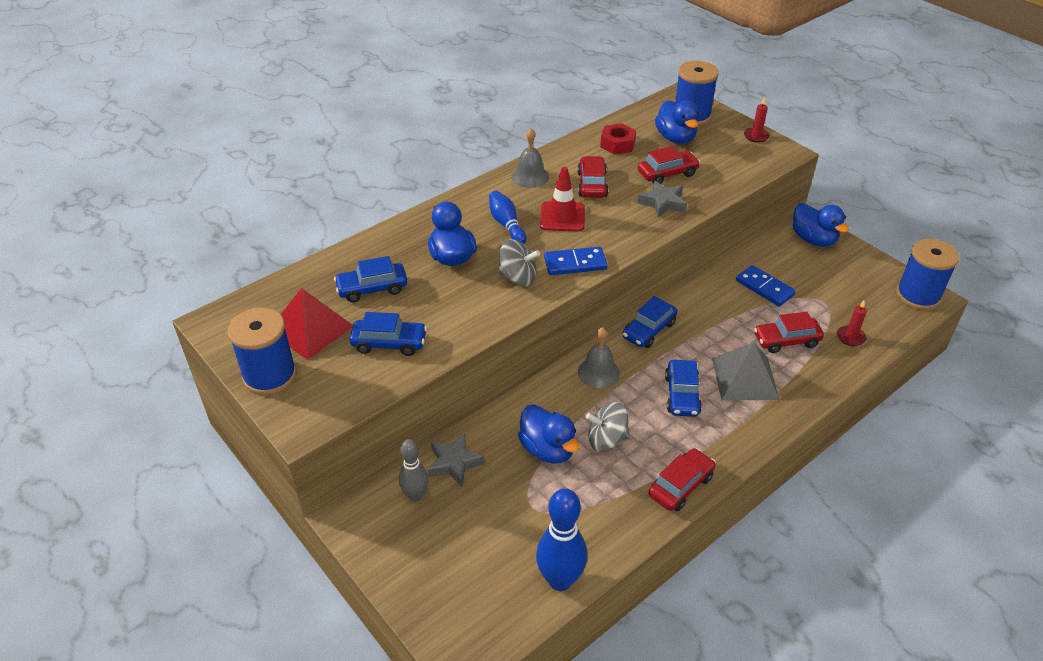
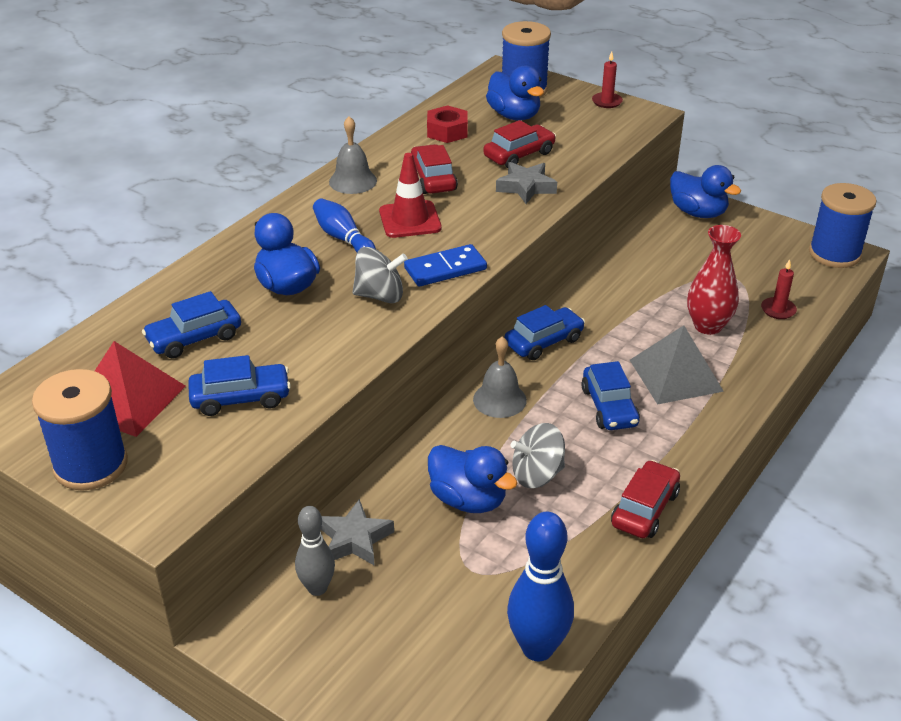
camera: 15 degrees left, 5 degrees down
(649, 330) = (544, 342): blue car -> blue car turned 150 degrees counterclockwise
(764, 288) = (662, 273): blue domino -> none
(786, 340) = (708, 326): red car -> red vase

